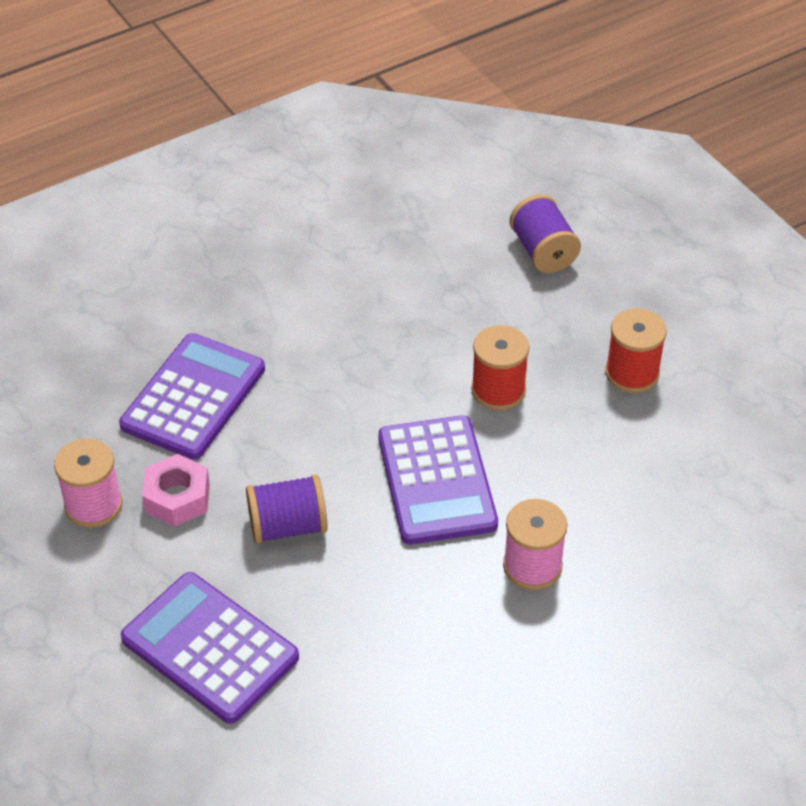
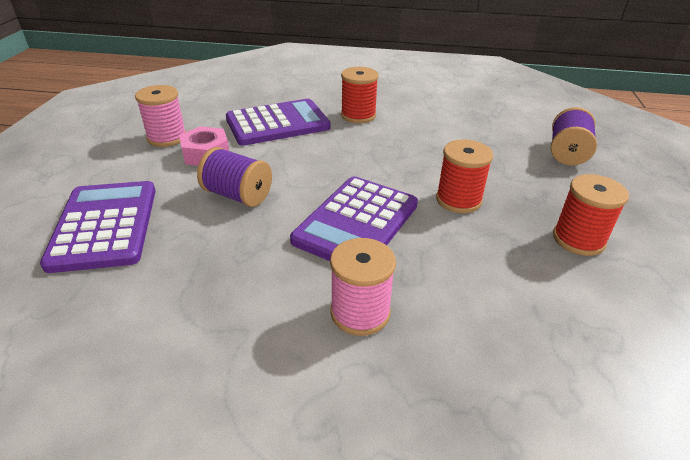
camera: 40 degrees right, 10 degrees down
(271, 323) = (358, 115): none -> red spool

